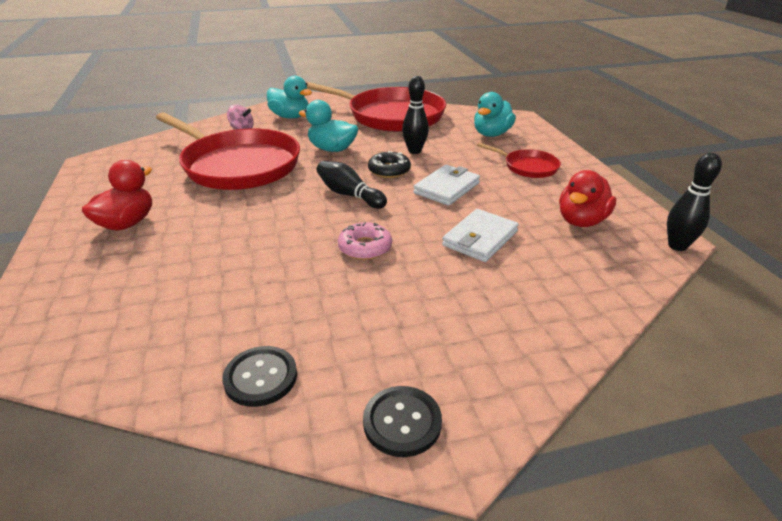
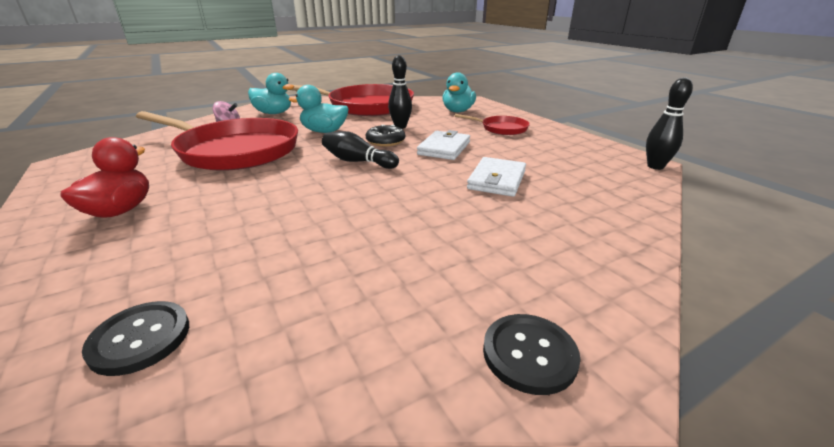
camera: 15 degrees left, 5 degrees down
(260, 377) = (341, 339): black button -> black button (140, 338)
(365, 247) = (395, 199): pink donut -> none
(581, 221) = (570, 158): red duck -> none

